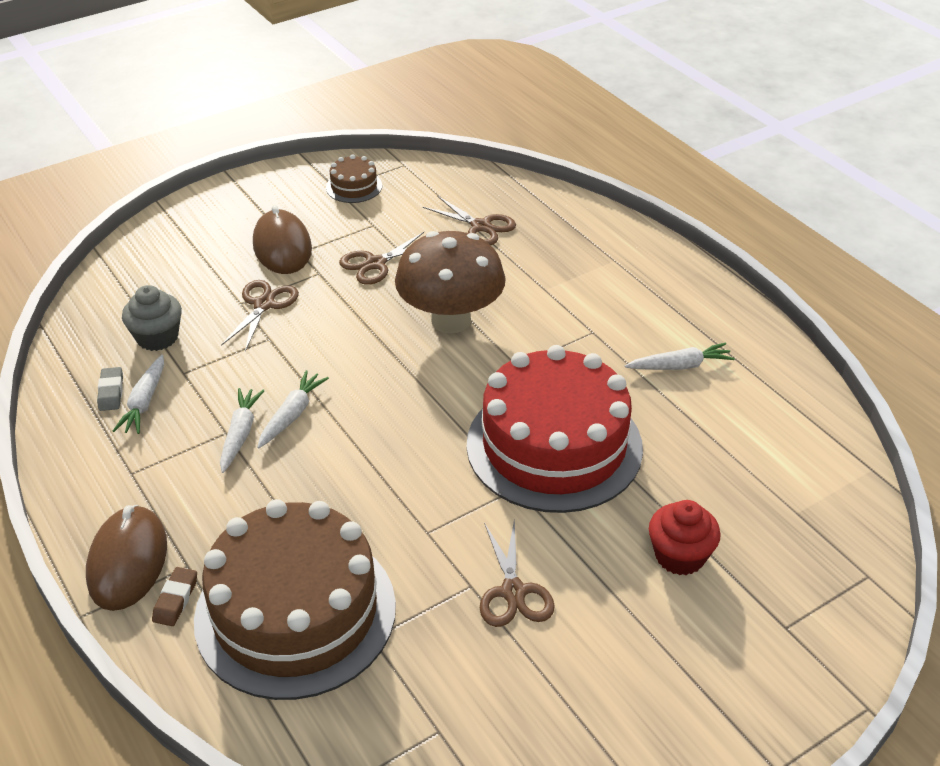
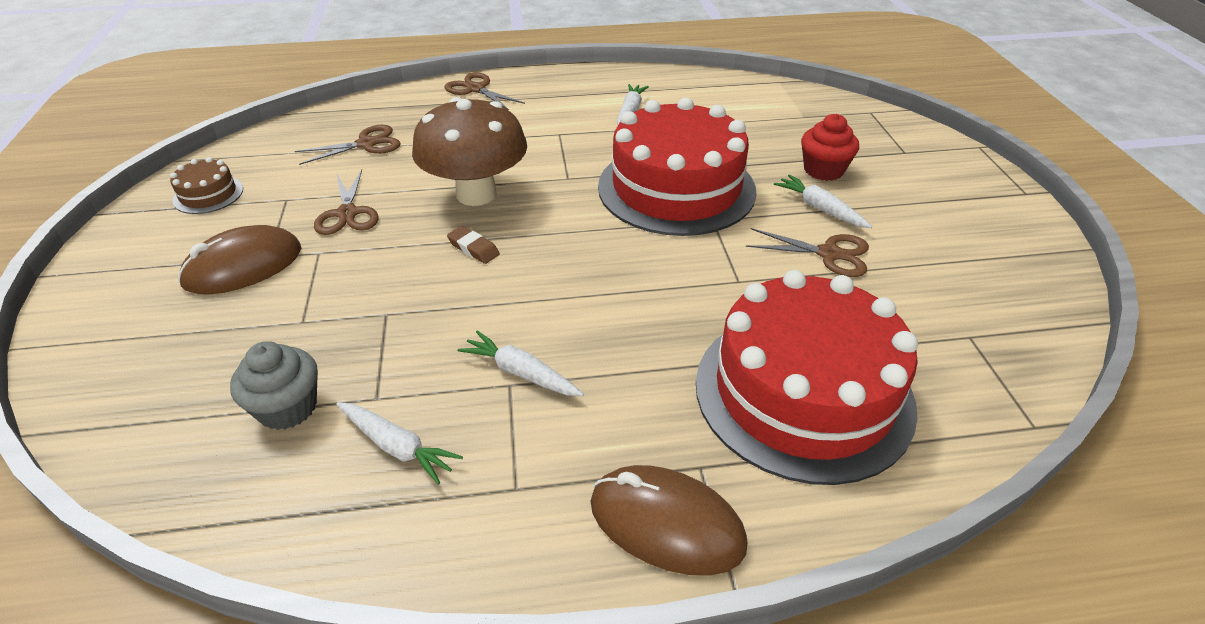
camera: 65 degrees left, 0 degrees up
(111, 392) = (348, 478): grey eraser -> none
(175, 599) = (748, 489): brown eraser -> brown eraser (473, 248)
(264, 304) = (325, 303): brown scissors -> brown scissors (476, 89)
(282, 247) = (243, 266): brown mouse -> brown mouse turned 45 degrees counterclockwise
(292, 415) = (522, 326): white carrot -> white carrot (820, 208)
(295, 612) = (803, 393): brown cake -> red cake

